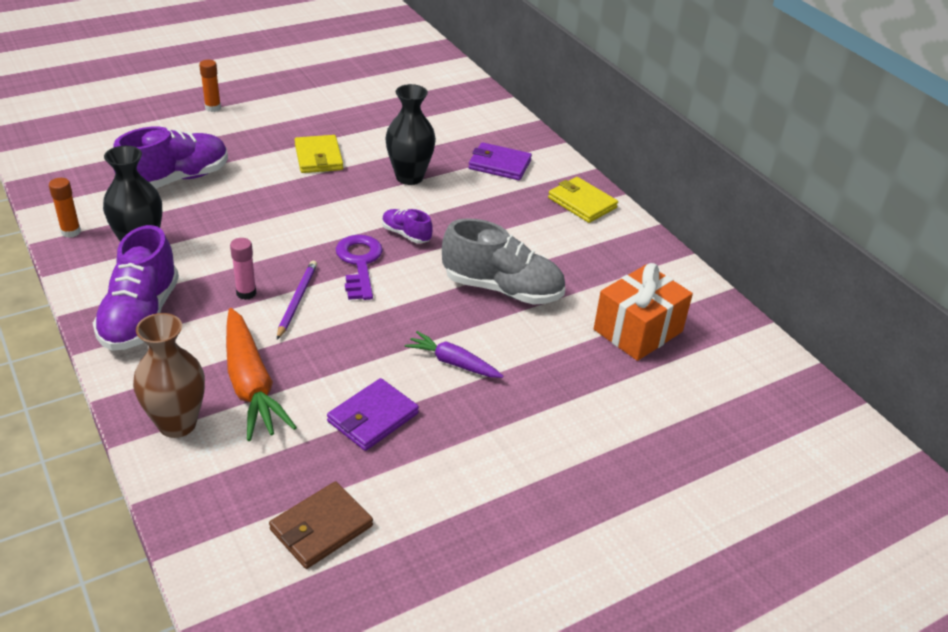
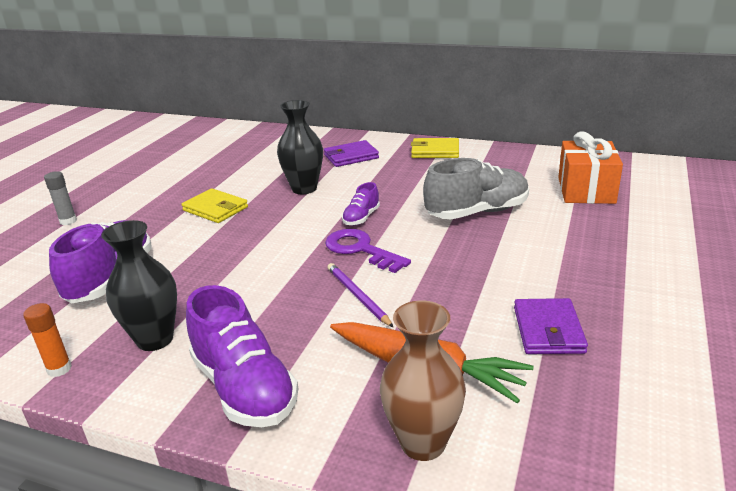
camera: 35 degrees left, 10 degrees down
(213, 108) = (68, 221): orange glue stick -> grey glue stick
(246, 293) = (309, 315): pink glue stick -> none
(321, 528) = (662, 426): brown wallet -> none
(406, 234) = (361, 218): purple shoe -> purple shoe turned 60 degrees counterclockwise
(453, 363) = (529, 266): purple carrot -> none

